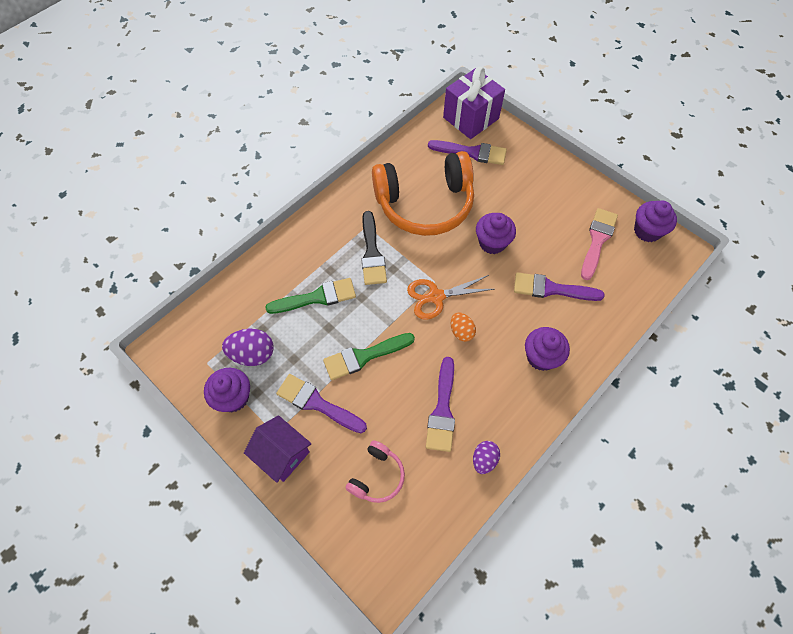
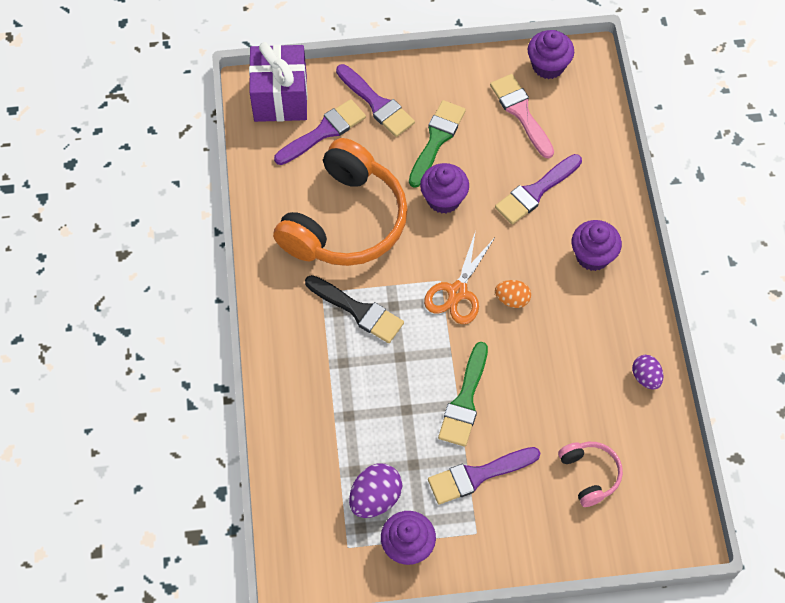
camera: 50 degrees left, 0 degrees up
(282, 454) = (503, 540): purple house -> none
(317, 297) = (363, 396): green brush -> green brush (436, 140)
(442, 410) = (573, 375): purple brush -> purple brush (377, 104)

